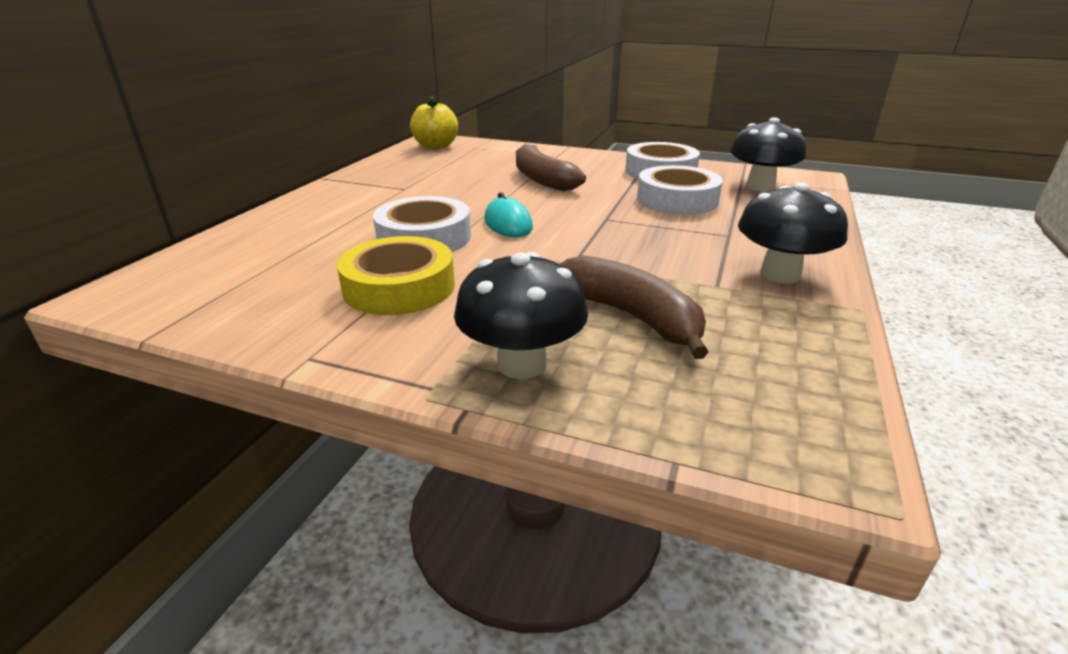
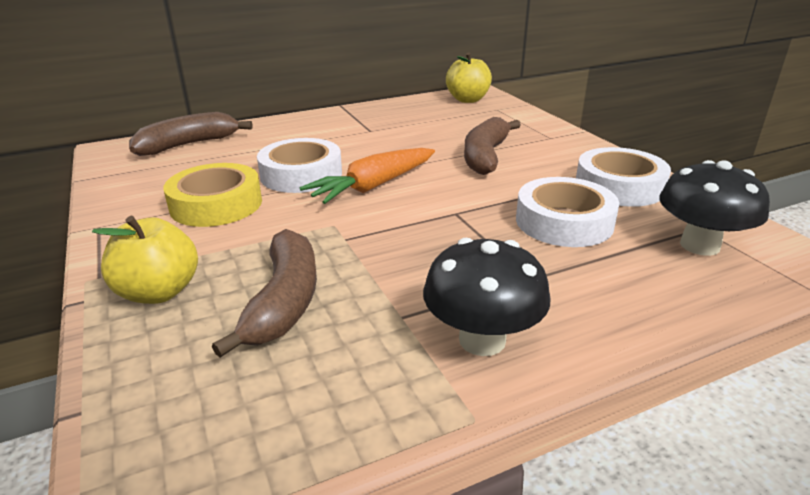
camera: 45 degrees right, 0 degrees up
(223, 256) = (188, 145): none -> brown banana
(508, 224) = (373, 186): turquoise mouse -> orange carrot
(521, 364) = (159, 292): black mushroom -> yellow apple

